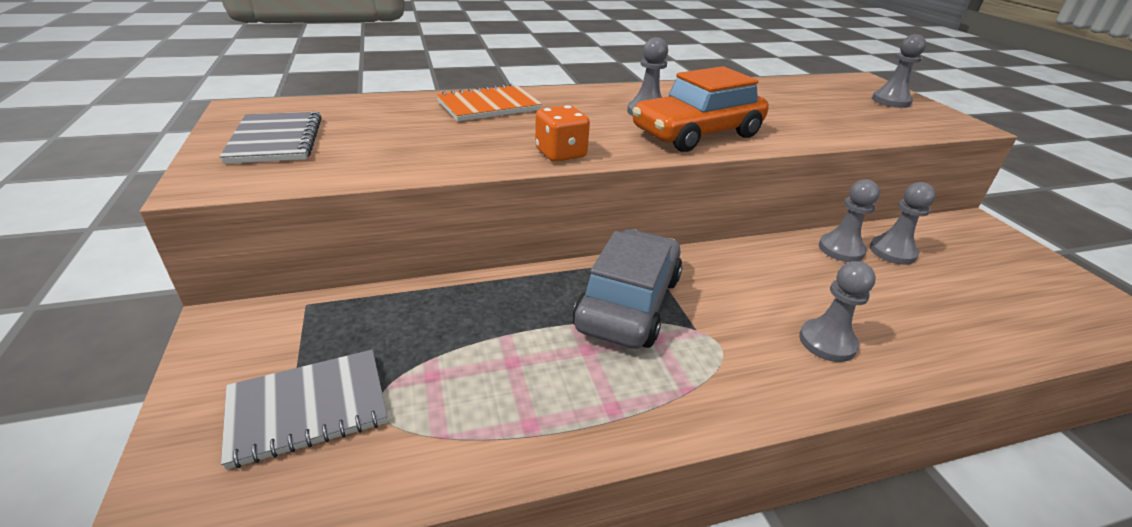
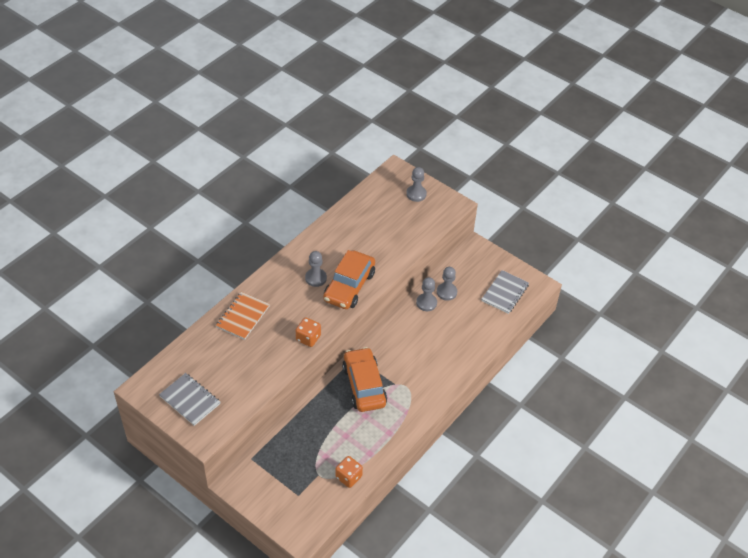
camera: 35 degrees left, 15 degrees up
(307, 408) = (300, 490): grey notebook -> grey notebook (505, 293)
(432, 447) = (348, 477): none -> orange dice
(628, 303) = (364, 385): grey car -> orange car
(827, 342) = (440, 363): grey pawn -> none

